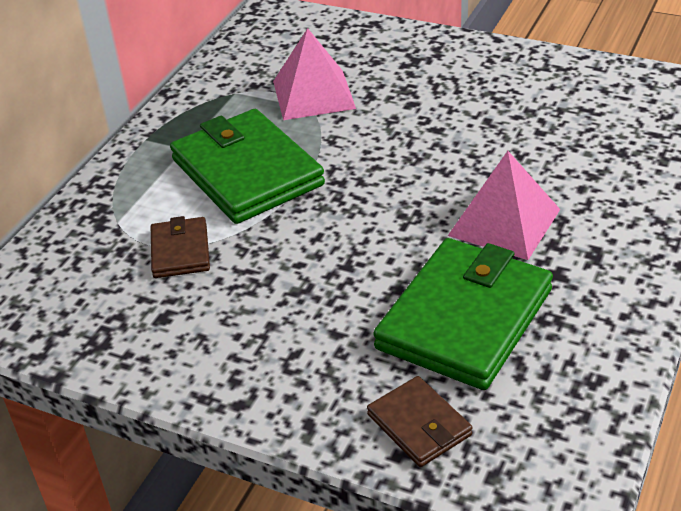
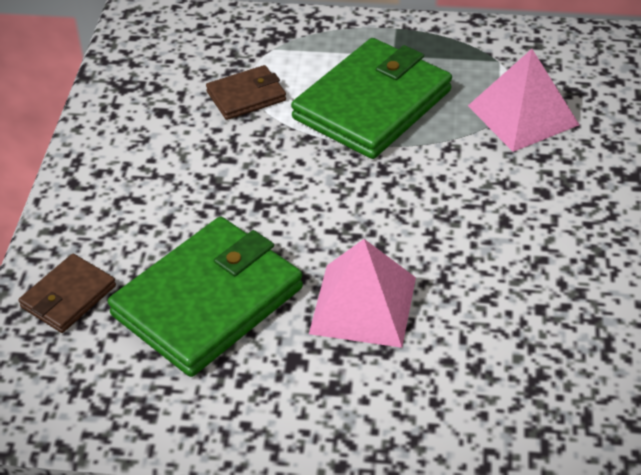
camera: 70 degrees right, 5 degrees up
(465, 319) = (208, 301): green wallet -> green wallet turned 60 degrees counterclockwise

